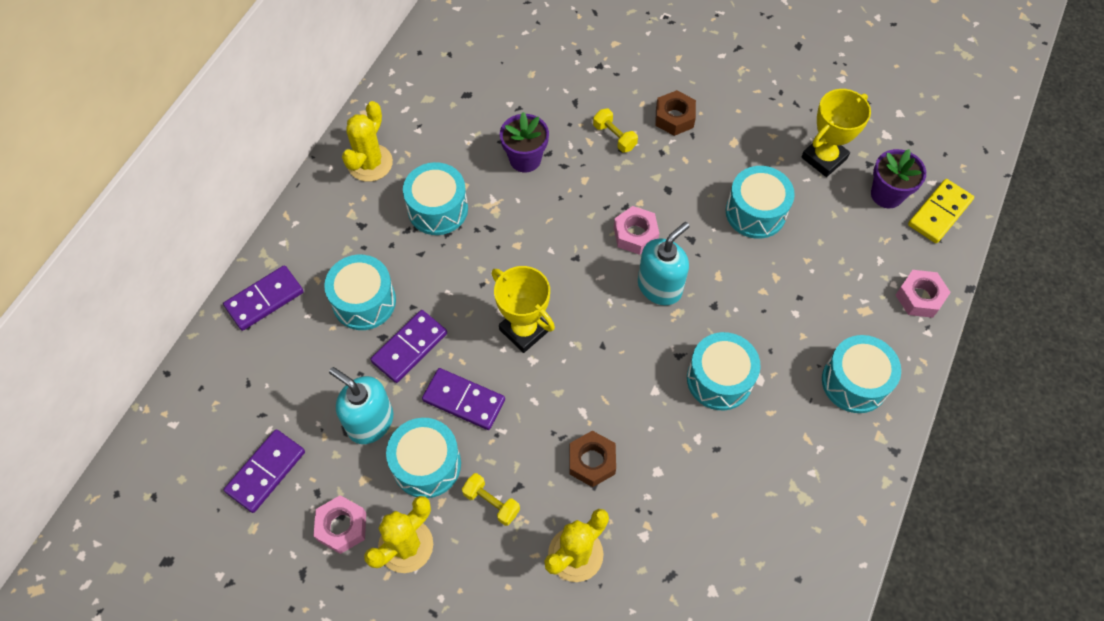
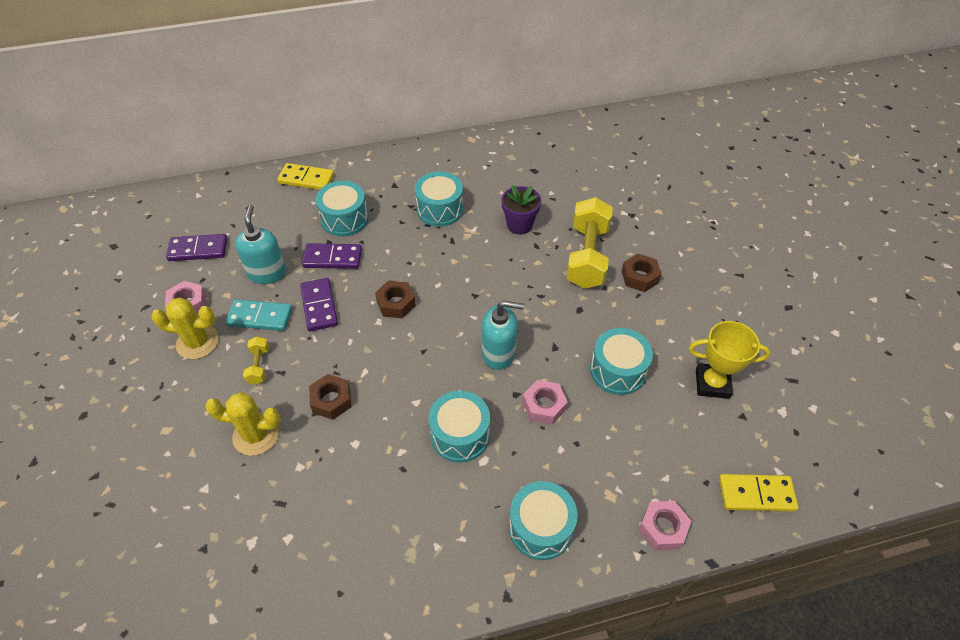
camera: 50 degrees right, 10 degrees down
(264, 299) = (306, 179): purple domino -> yellow domino
(370, 163) = (439, 162): yellow cactus -> none
(426, 464) = (260, 317): turquoise drum -> turquoise domino
(524, 330) = (396, 303): yellow trophy -> brown nut
(614, 137) = (587, 256): yellow dumbbell -> yellow dumbbell, size x2.22
(635, 234) = (525, 314): pink nut -> pink nut (544, 406)
(887, 194) = (729, 445): purple flower pot -> none

